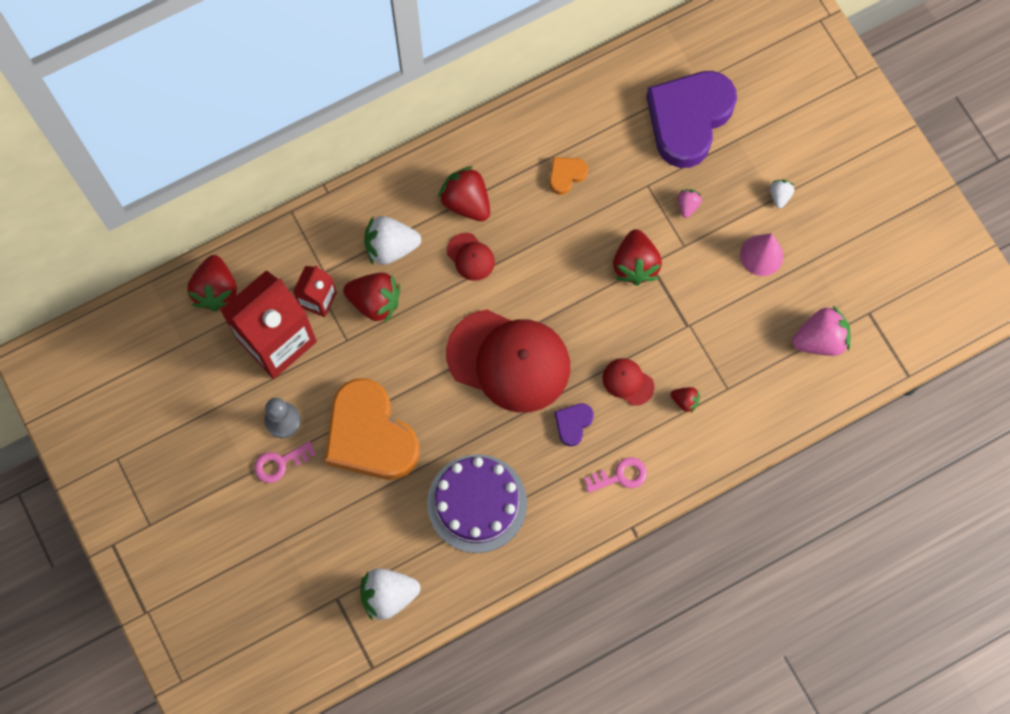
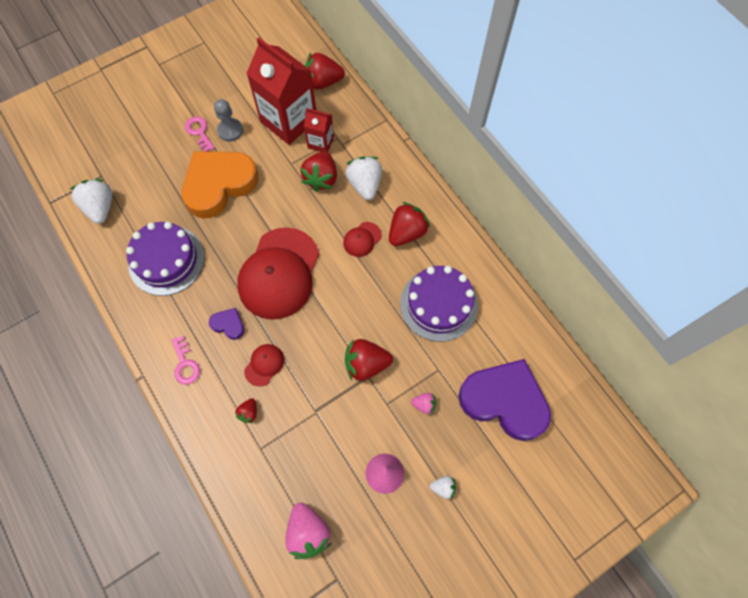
camera: 85 degrees right, 5 degrees down
(566, 175) = (438, 304): orange heart -> purple cake

